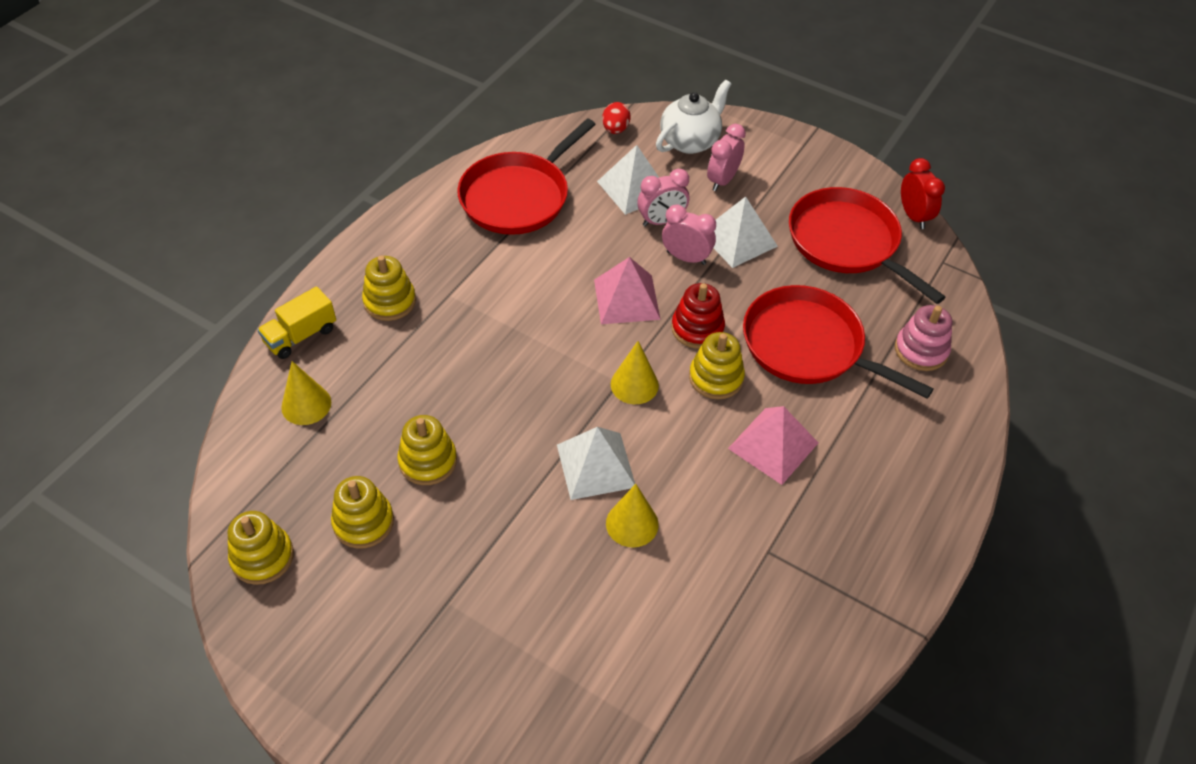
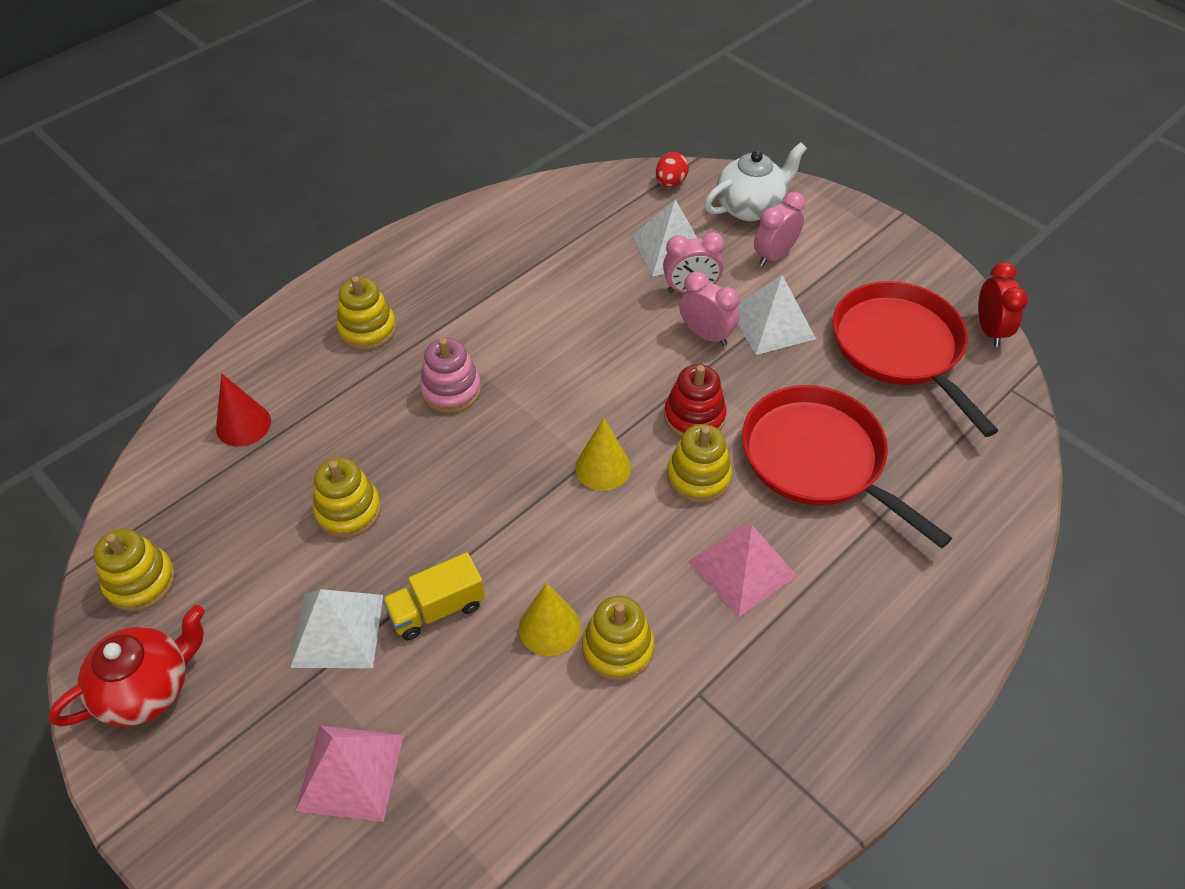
camera: 15 degrees right, 0 degrees up
(301, 336) = (263, 350): yellow truck -> yellow truck (437, 609)
(303, 645) = (147, 689): none -> red teapot
(306, 404) = (243, 424): yellow cone -> red cone
(363, 522) = (257, 564): yellow stacking toy -> yellow stacking toy (617, 648)
(518, 197) = (541, 239): red pan -> none
(596, 465) = (530, 552): white pyramid -> white pyramid (337, 630)
(626, 299) = (624, 370): pink pyramid -> pink pyramid (350, 772)
(921, 350) = (954, 489): pink stacking toy -> pink stacking toy (451, 390)

